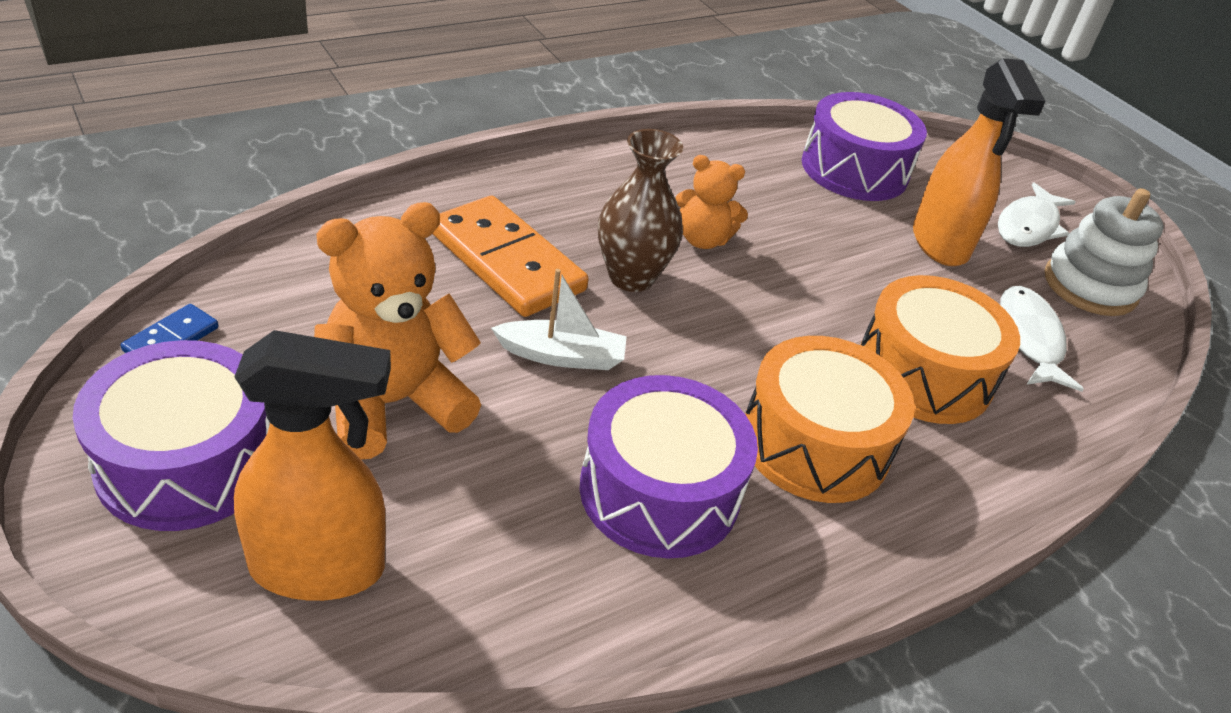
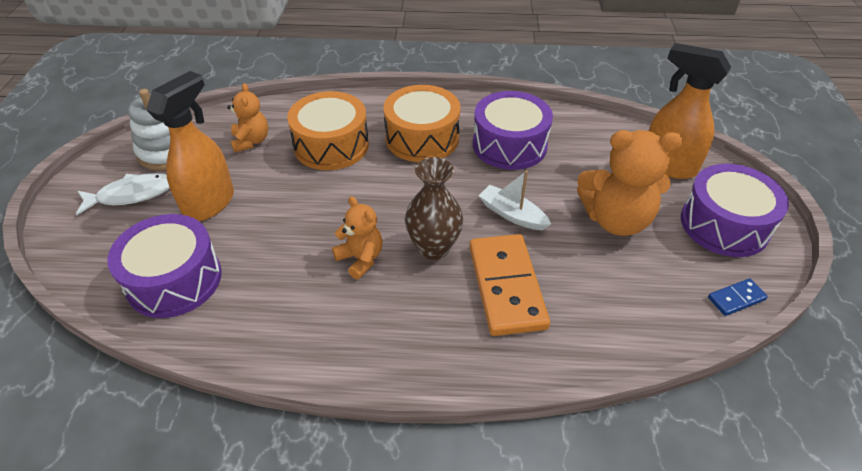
camera: 140 degrees left, 5 degrees up
(1029, 338) = (251, 141): white fish -> orange teddy bear

